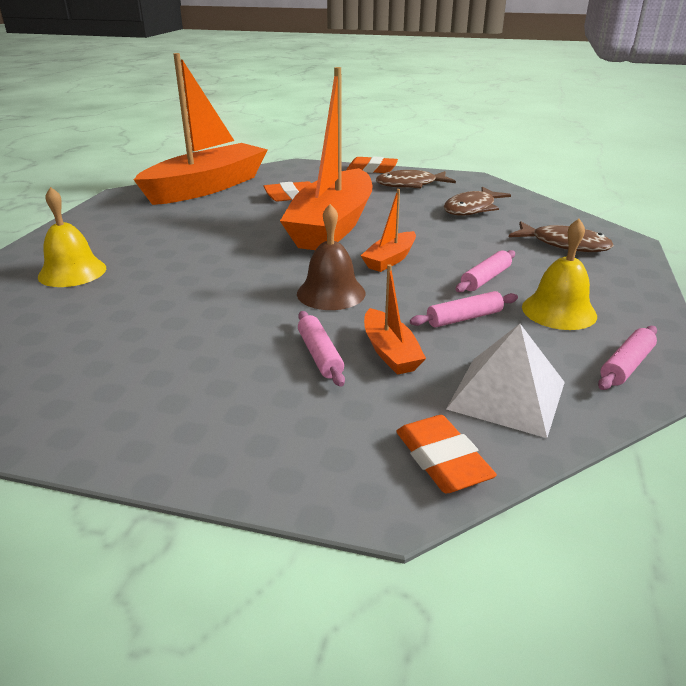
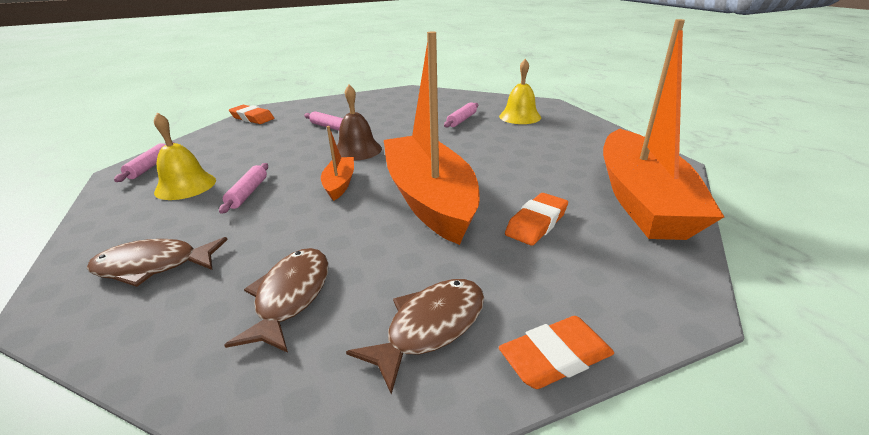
camera: 145 degrees right, 0 degrees up
(390, 352) = (295, 137): orange boat -> none
(464, 318) = (258, 162): pink rolling pin -> pink rolling pin (461, 120)
(506, 395) = (226, 139): white pyramid -> none

